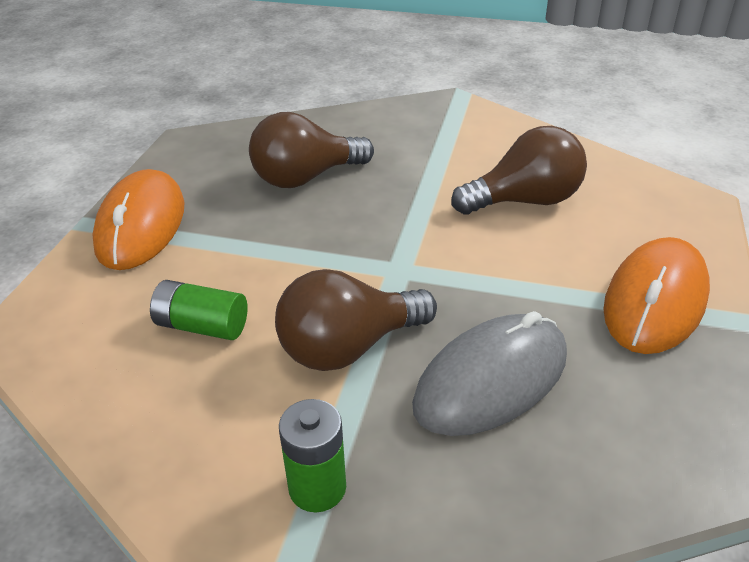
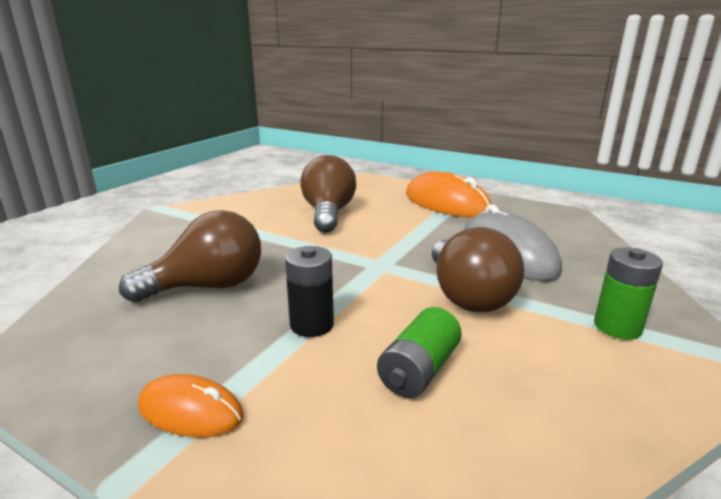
camera: 75 degrees left, 15 degrees down
(141, 225) = (190, 411): orange mouse -> orange mouse, size x0.55
(259, 250) = (312, 325): none -> black battery
(305, 178) = (208, 287): brown light bulb -> brown light bulb turned 105 degrees counterclockwise

